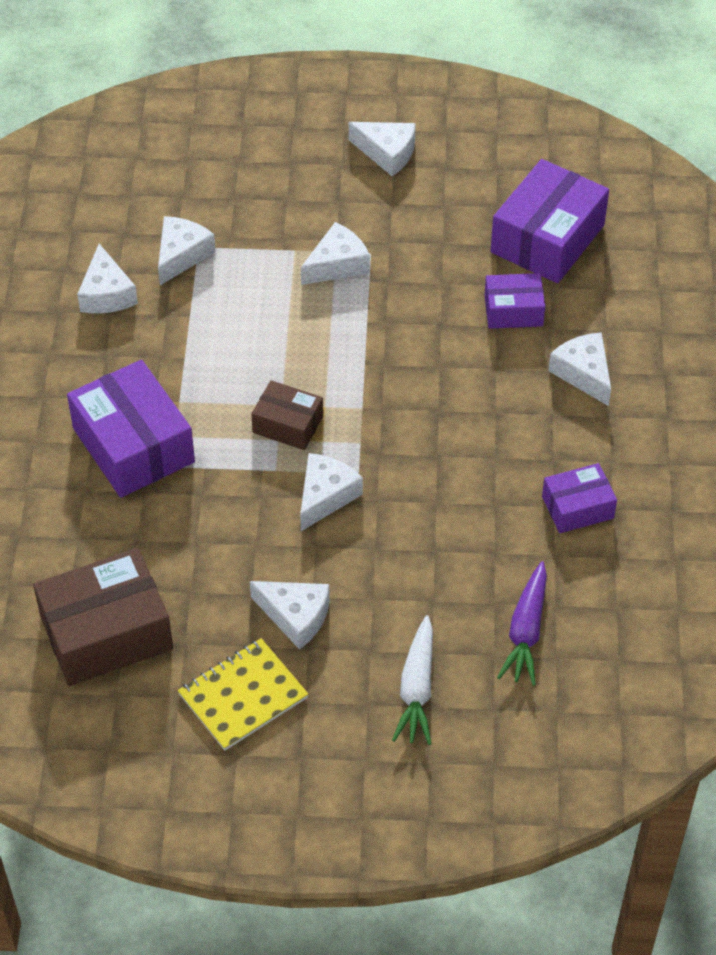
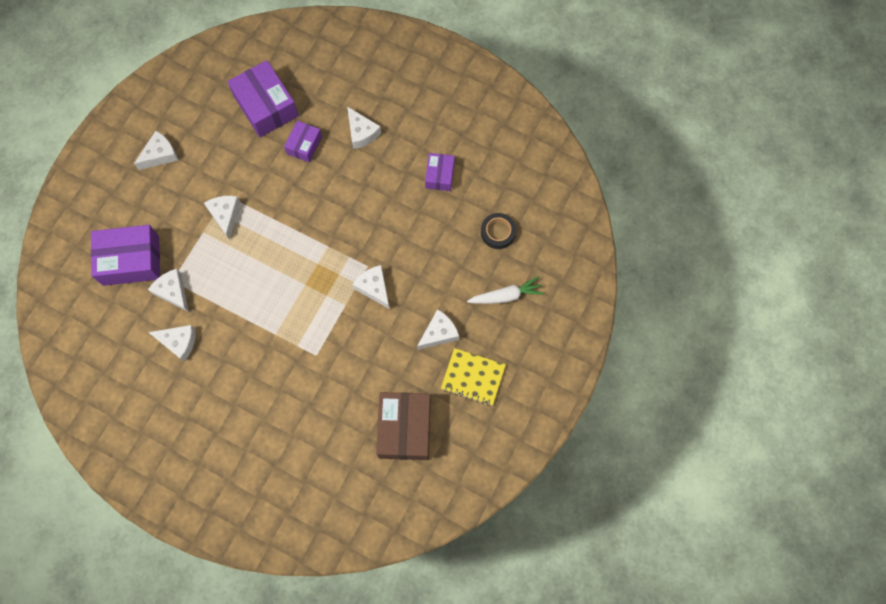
camera: 65 degrees left, 20 degrees up
(133, 445) = (292, 369): purple box -> purple box (131, 260)
(243, 696) = (473, 377): yellow notebook -> yellow notebook turned 60 degrees counterclockwise
(288, 424) = (319, 286): brown box -> none
(417, 689) = (506, 296): white carrot -> white carrot turned 45 degrees counterclockwise
(526, 631) = (498, 232): purple carrot -> black tape
(583, 373) = (361, 133): white cheese -> white cheese turned 120 degrees counterclockwise

